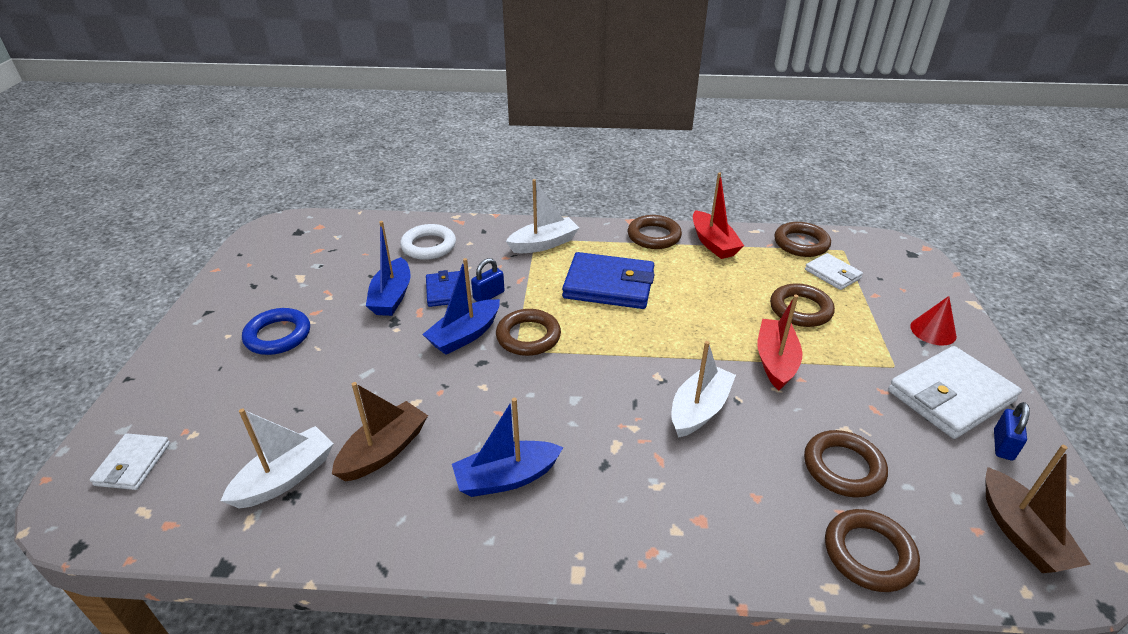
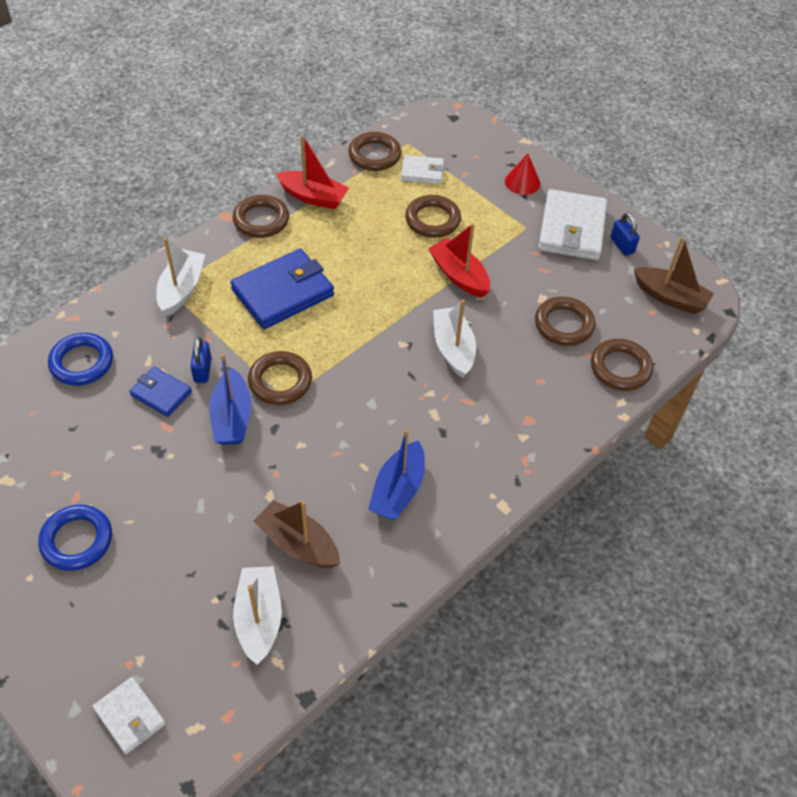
camera: 50 degrees left, 15 degrees up
(384, 451) = (298, 543): brown boat -> brown boat turned 45 degrees counterclockwise
(392, 297) = (123, 432): blue boat -> none
(428, 246) = (82, 362): white ring -> blue ring

